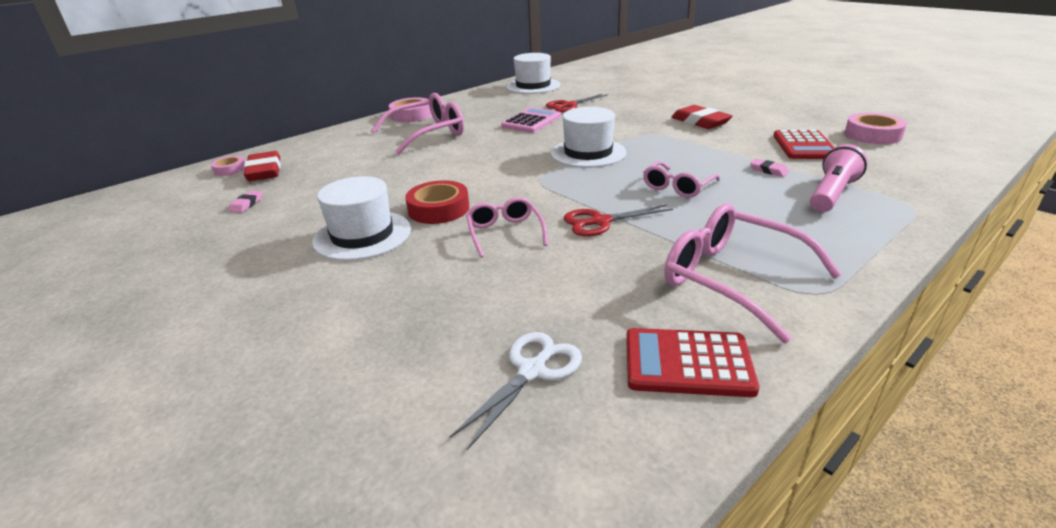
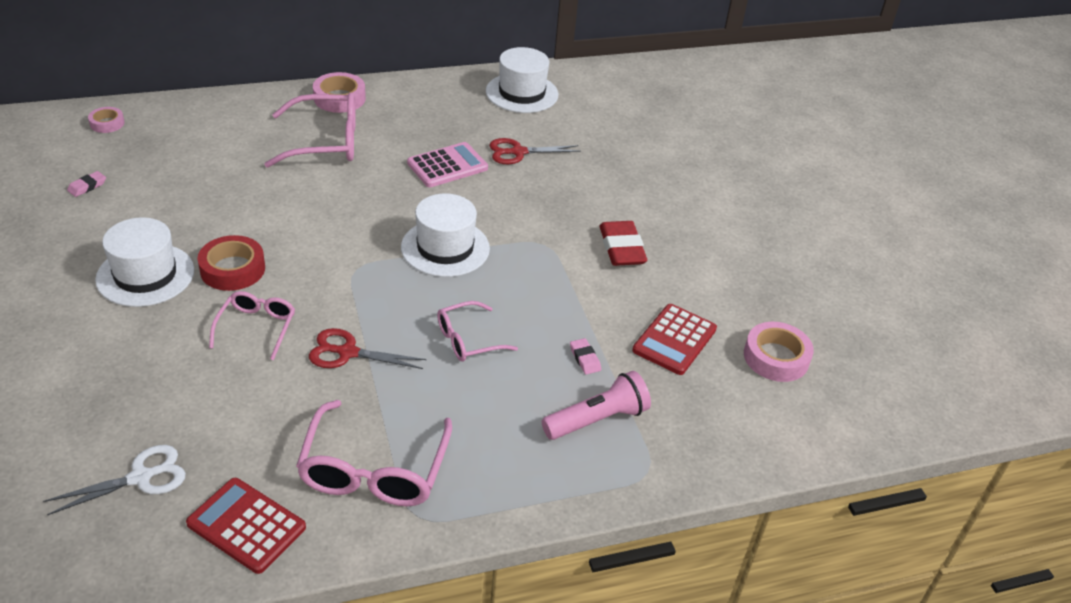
camera: 20 degrees right, 10 degrees up
(264, 171) = (134, 140): red eraser -> none
(732, 279) = (374, 470): pink glasses -> pink glasses turned 150 degrees counterclockwise

